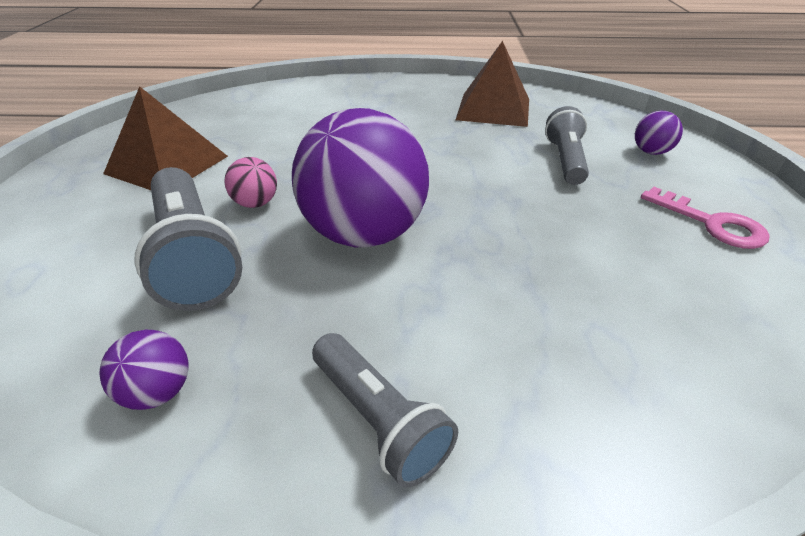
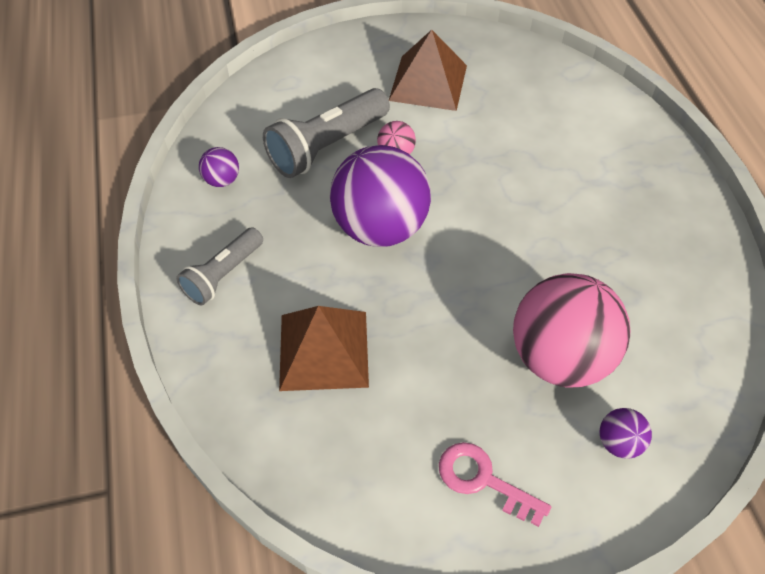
camera: 75 degrees right, 15 degrees up
(493, 109) = (658, 283): brown pyramid -> brown pyramid (324, 350)
(565, 160) = (559, 357): grey flashlight -> pink ball
(711, 223) = (483, 480): pink key -> pink key turned 90 degrees clockwise

